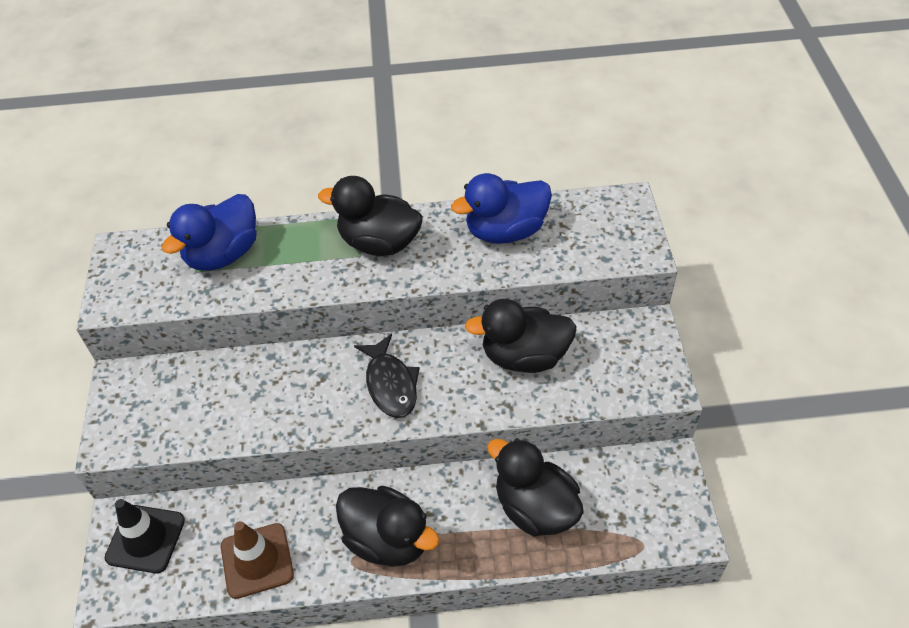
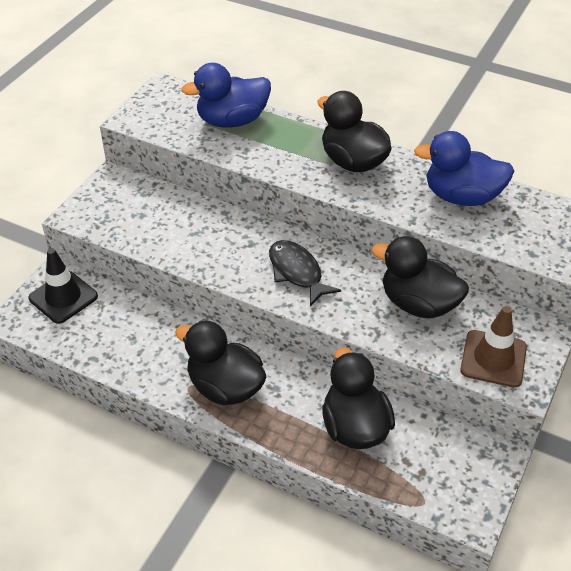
camera: 30 degrees right, 5 degrees down
(257, 560) = (124, 350): brown traffic cone -> brown traffic cone (493, 359)
(388, 540) = (225, 387): black duck -> black duck turned 150 degrees clockwise
(390, 384) = (297, 272): black fish -> black fish turned 135 degrees clockwise

